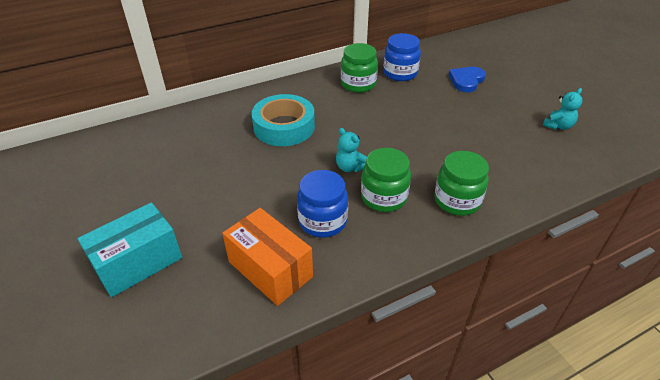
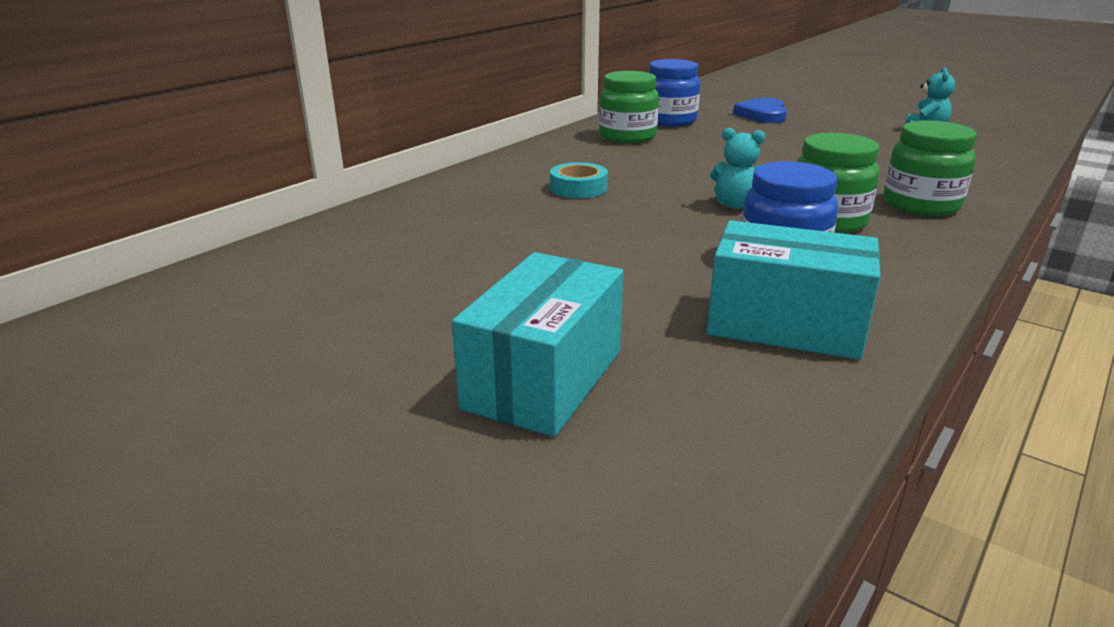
camera: 25 degrees left, 15 degrees down
(270, 269) = (785, 325): orange box -> turquoise box
(284, 127) = (578, 188): turquoise tape -> turquoise tape, size x0.53

